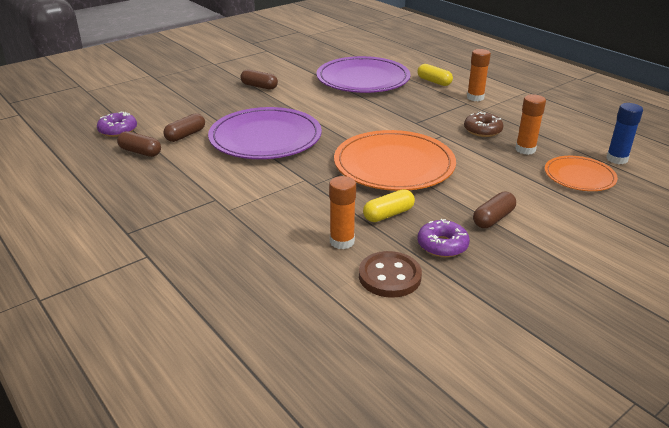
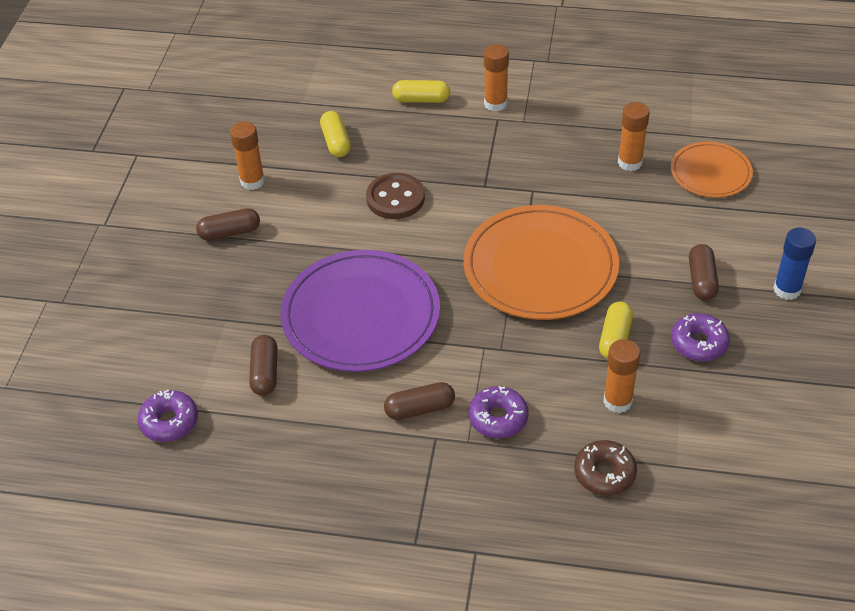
camera: 40 degrees left, 15 degrees up
(140, 152) = (253, 434): brown capsule -> brown capsule (420, 409)
(261, 210) = (498, 418): none -> purple donut
(300, 76) = (252, 181): none -> orange glue stick
(363, 79) = (336, 142): purple plate -> yellow capsule
(389, 276) = (700, 410): brown button -> brown button (395, 198)
(482, 130) = (562, 157): brown donut -> brown donut (604, 473)
(616, 159) = (716, 126): blue glue stick -> blue glue stick (787, 289)

